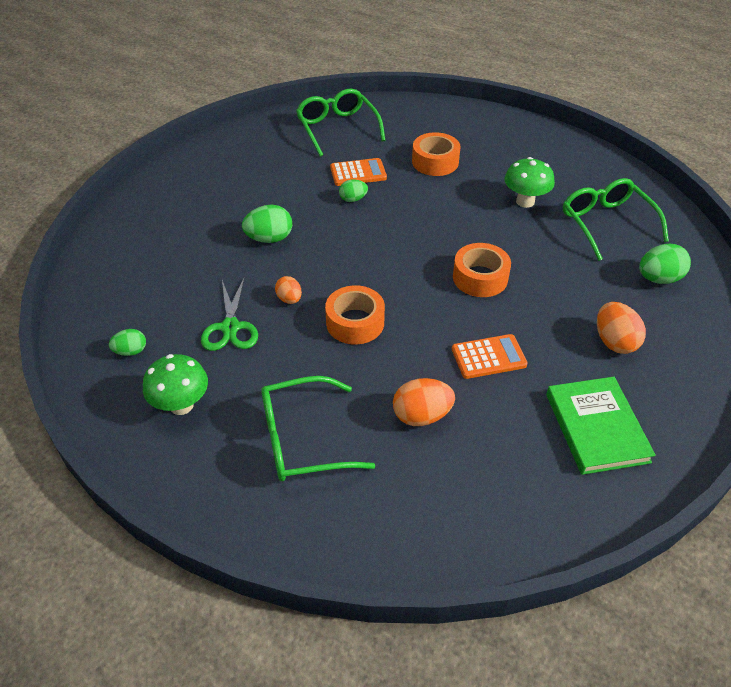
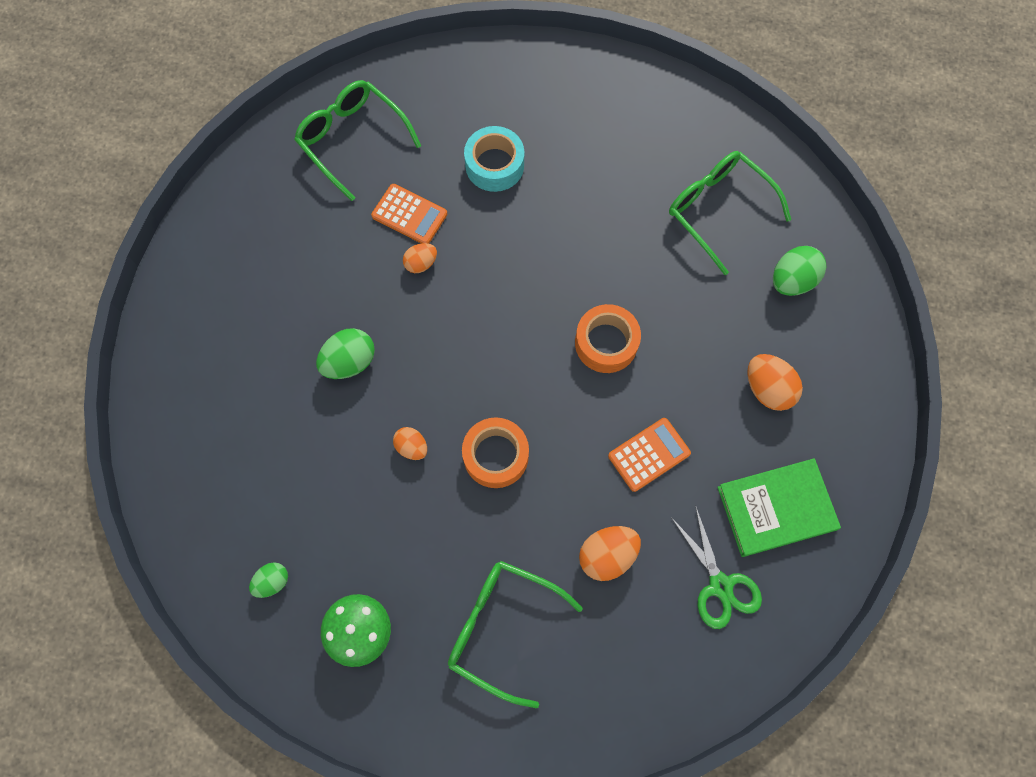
camera: 20 degrees left, 25 degrees up
(230, 327) = (365, 510): green scissors -> green scissors (720, 585)
(302, 439) = (502, 627): green glasses -> green glasses turned 60 degrees clockwise
(353, 199) = (421, 263): green egg -> orange egg
(358, 173) = (409, 215): orange calculator -> orange calculator turned 60 degrees clockwise
(435, 162) = (494, 165): orange tape -> turquoise tape
(525, 201) = (619, 202): green mushroom -> none
(596, 427) = (776, 508): green book -> green book turned 75 degrees counterclockwise

